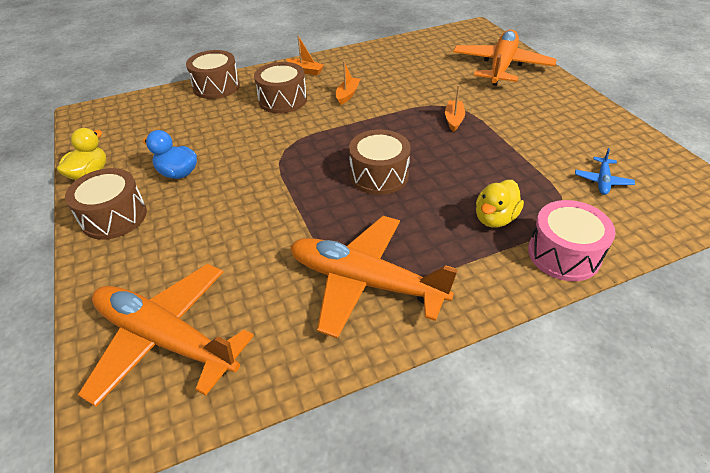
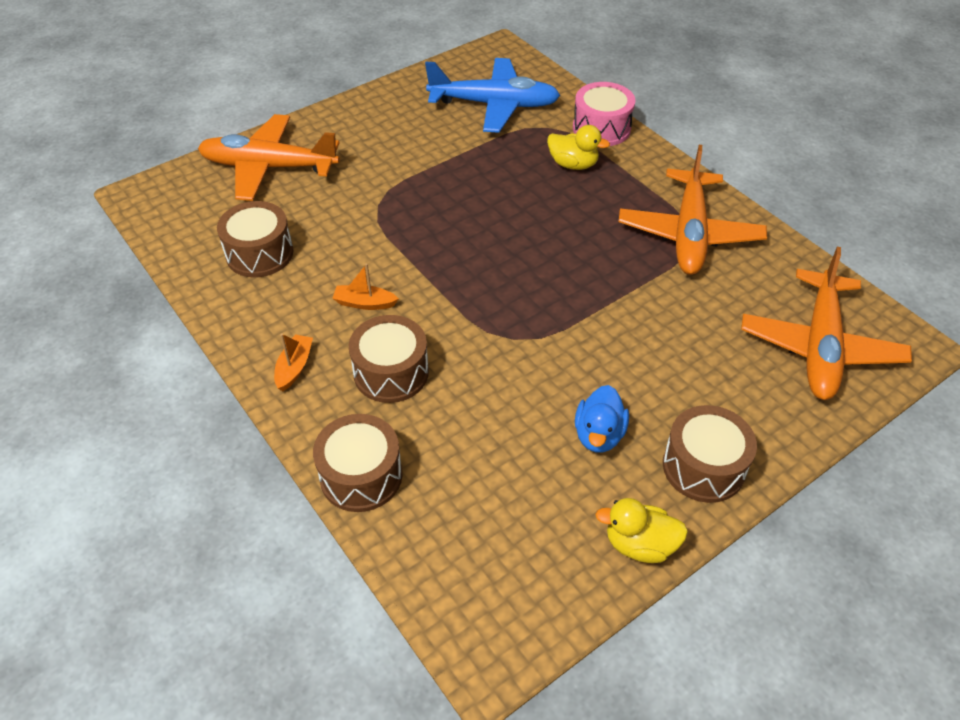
camera: 105 degrees left, 5 degrees up
(379, 175) = (537, 246): brown drum -> brown drum (259, 253)
(454, 120) = (409, 199): orange boat -> none
(602, 181) = (495, 105): blue plane -> blue plane, size x2.40

